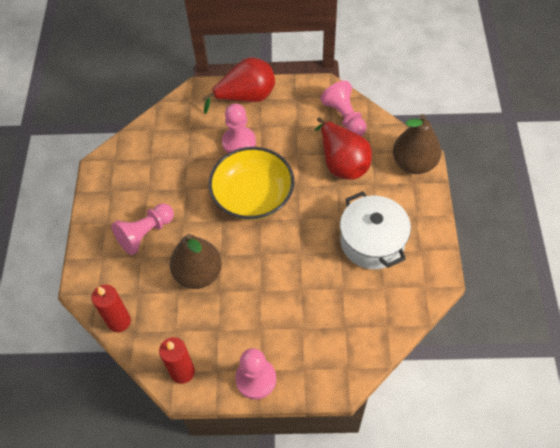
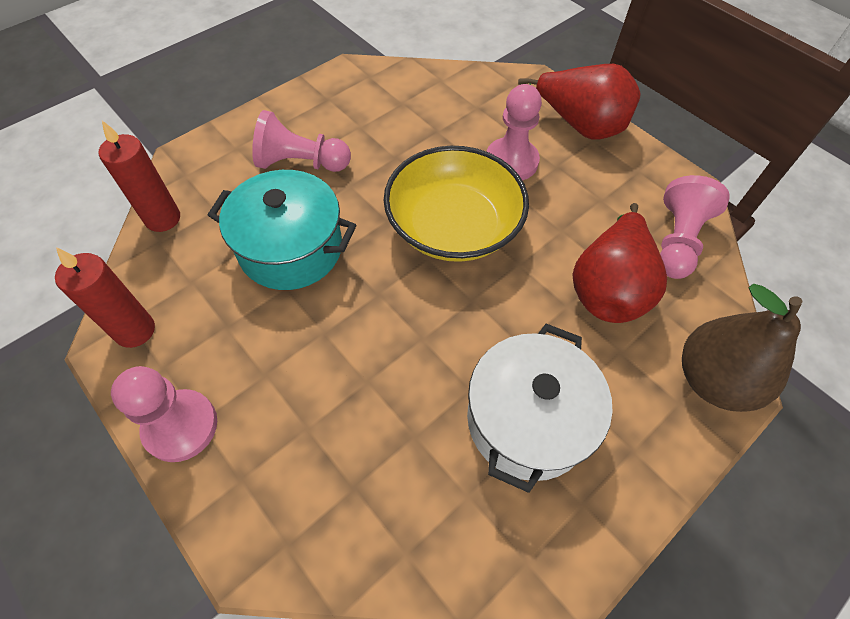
camera: 45 degrees right, 0 degrees up
(198, 273) = (291, 249): brown pear -> turquoise pot

